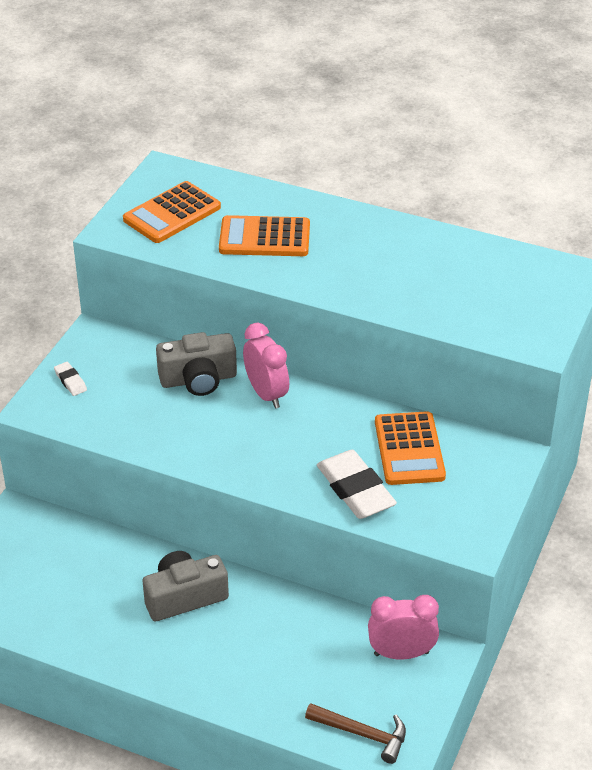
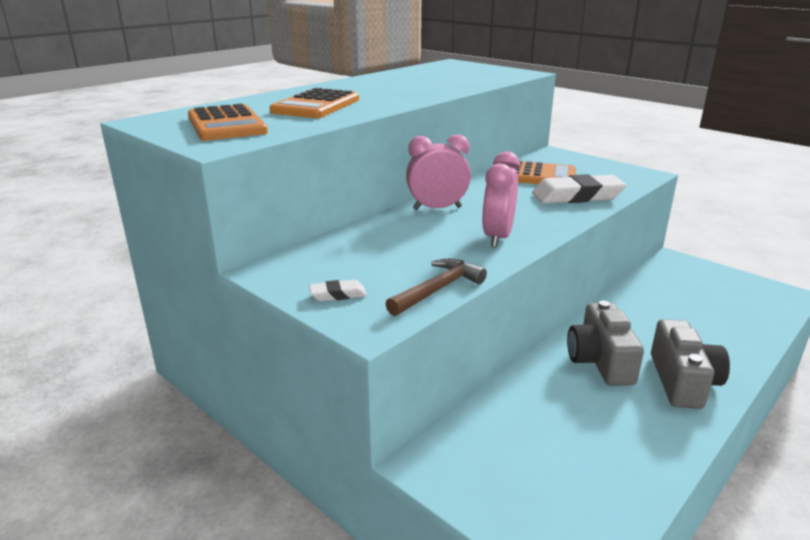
camera: 70 degrees left, 15 degrees down
(198, 379) = (393, 231): grey camera -> grey camera (682, 381)
(362, 734) = (765, 304): brown hammer -> brown hammer (437, 290)
(401, 653) = (674, 274): pink clock -> pink clock (497, 237)

